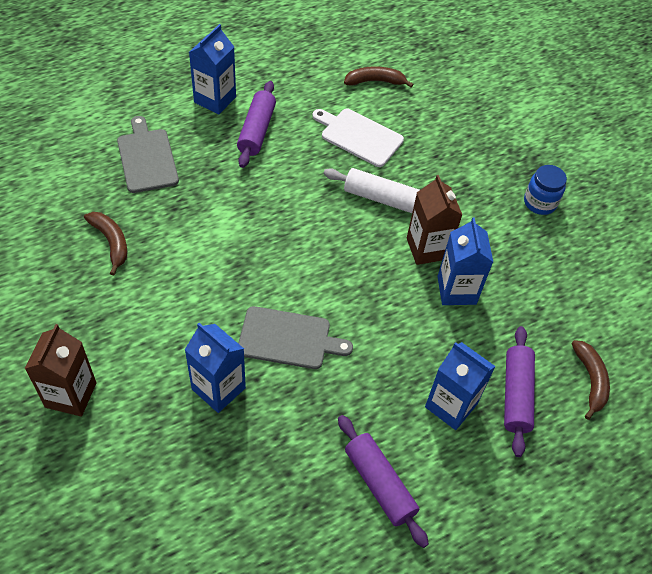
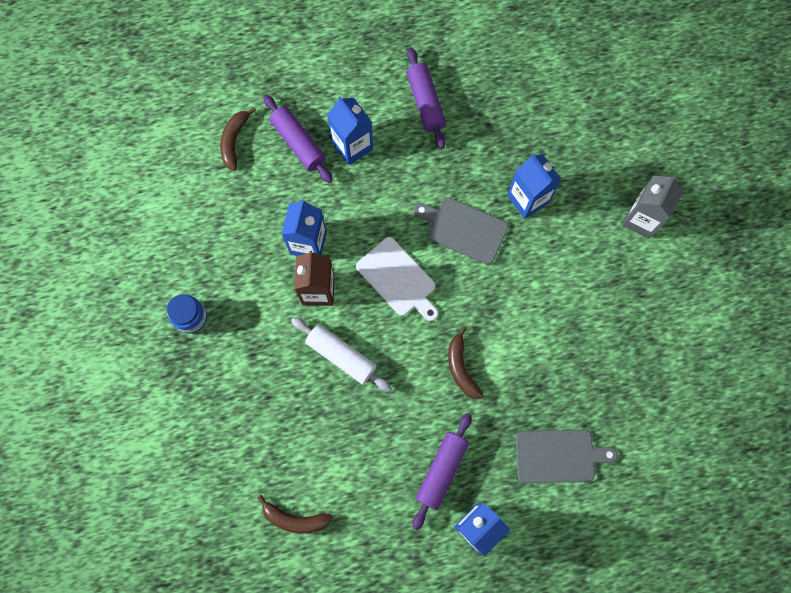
camera: 160 degrees left, 20 degrees up
(71, 395) = (641, 219): brown carton -> grey carton
(111, 242) = (601, 359): brown banana -> brown banana (461, 367)
(147, 158) = (558, 456): grey cutting board -> grey cutting board turned 90 degrees counterclockwise
(359, 136) = (337, 440): white cutting board -> white cutting board (398, 279)
(516, 395) = (298, 143): purple rolling pin -> purple rolling pin turned 60 degrees counterclockwise

